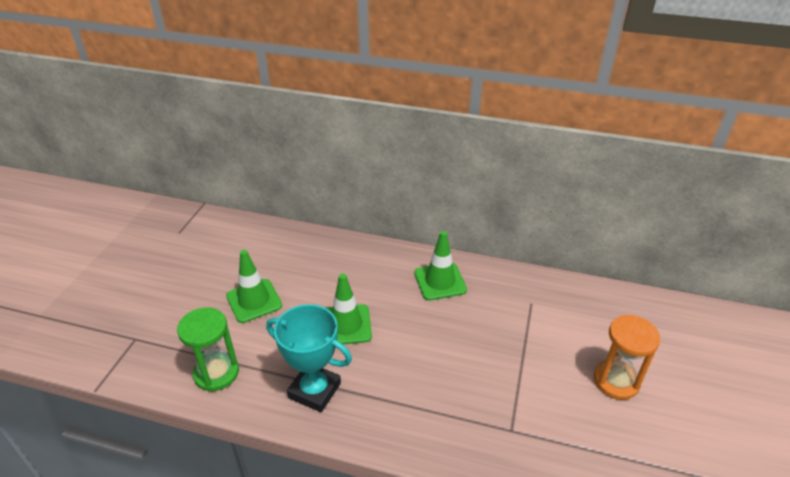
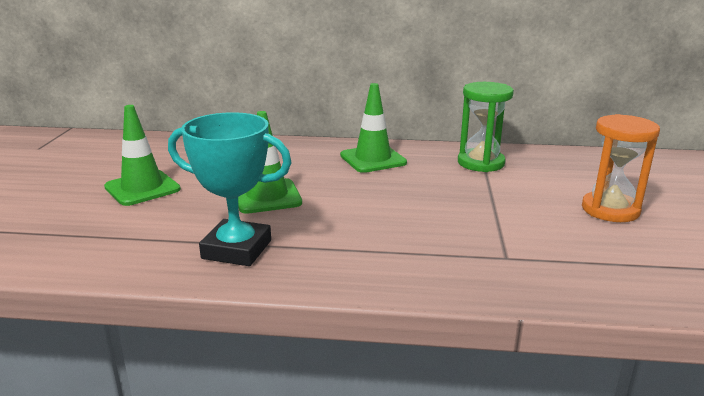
camera: 10 degrees left, 15 degrees down
(216, 373) = (95, 247): green hourglass -> green hourglass (480, 163)

